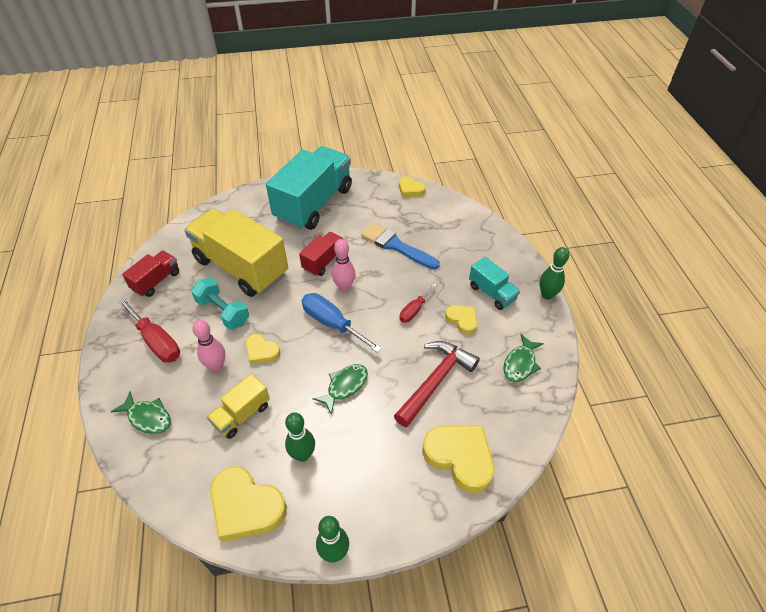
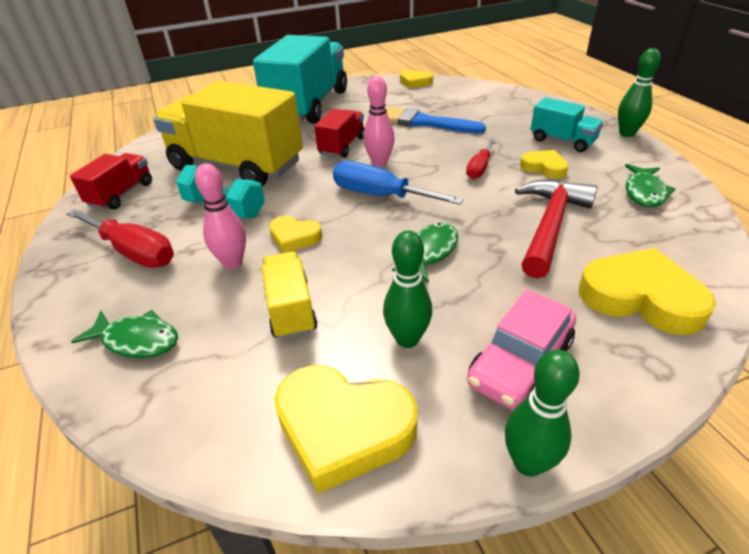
camera: 10 degrees left, 10 degrees down
(242, 414) = (291, 309): yellow truck -> yellow truck turned 135 degrees clockwise
(361, 488) = (520, 362): none -> pink car

